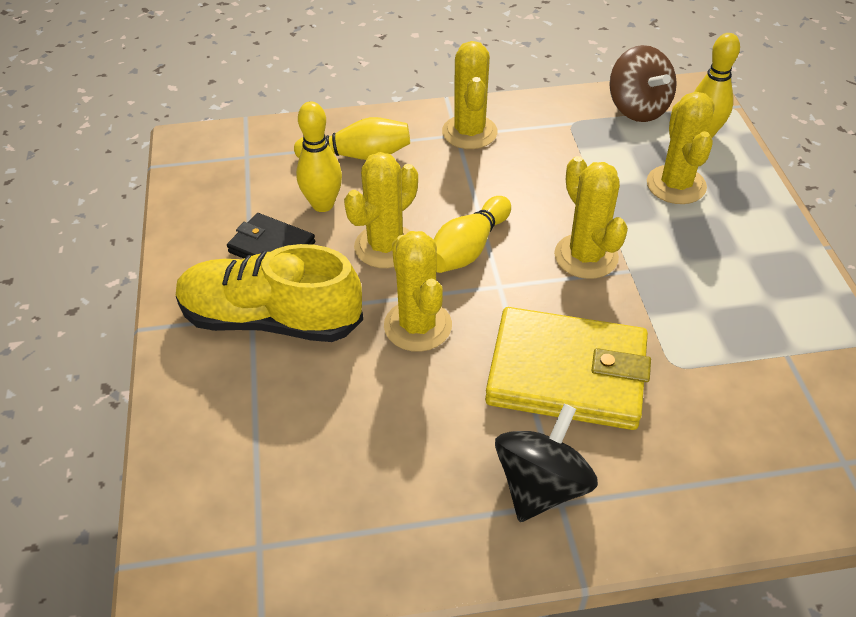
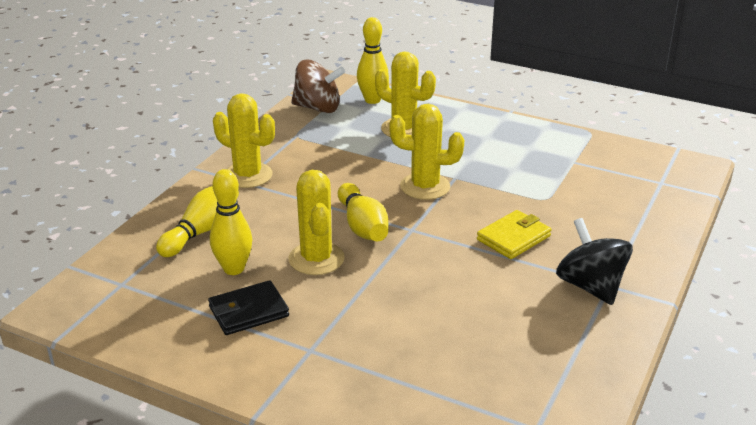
camera: 55 degrees left, 15 degrees down
(271, 319) = (326, 341): yellow shoe -> none
(418, 326) = (410, 277): yellow cactus -> none
(566, 373) = (513, 238): yellow wallet -> yellow wallet, size x0.54

